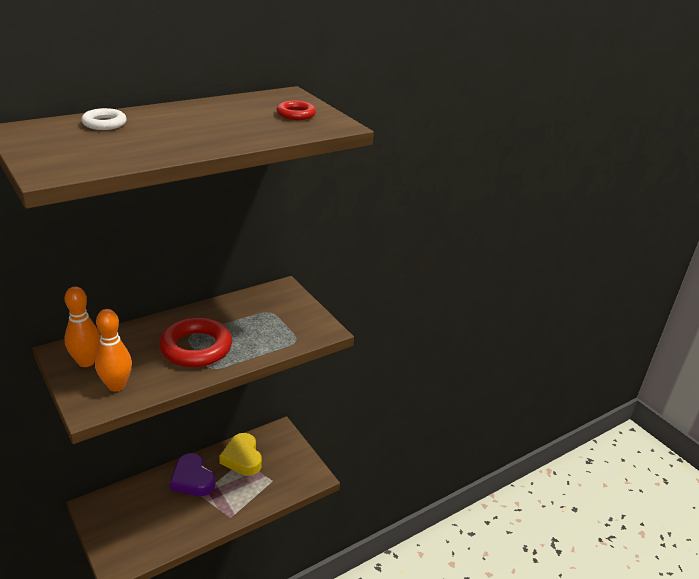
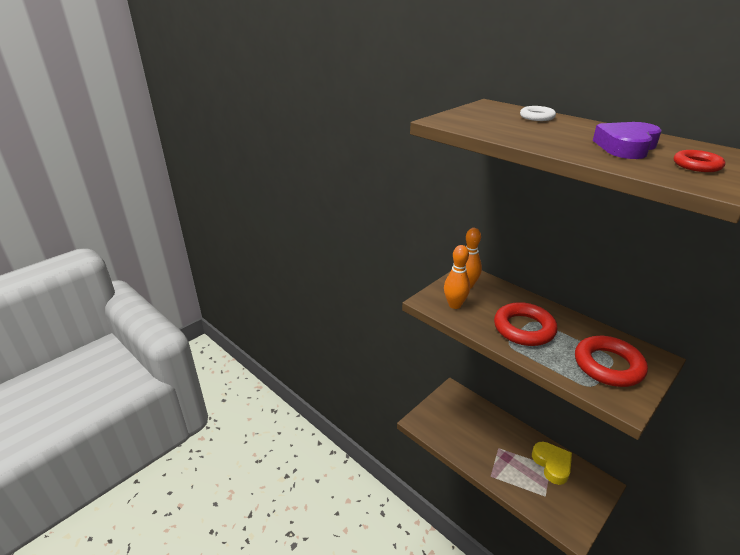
camera: 80 degrees right, 0 degrees up
(192, 479) = (508, 437): purple heart -> purple heart (626, 147)
(242, 458) = (552, 464): yellow heart -> yellow heart turned 105 degrees clockwise
(277, 318) = (608, 365): none -> red ring

